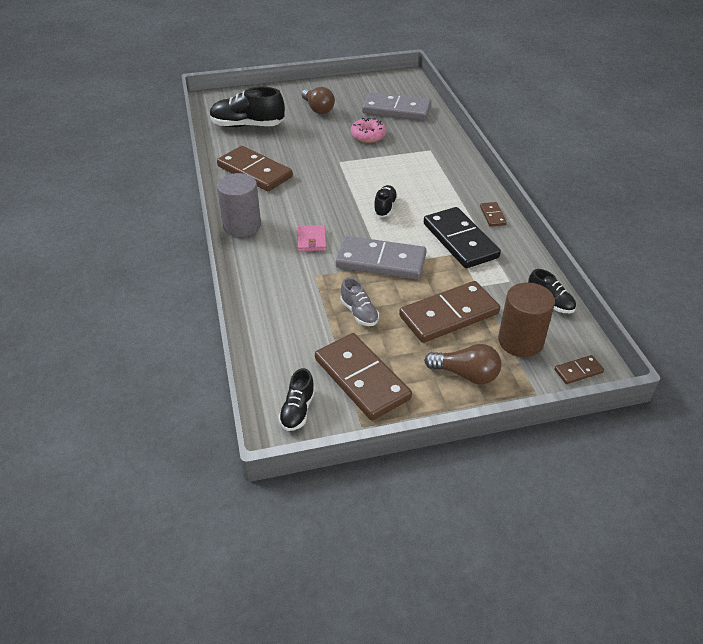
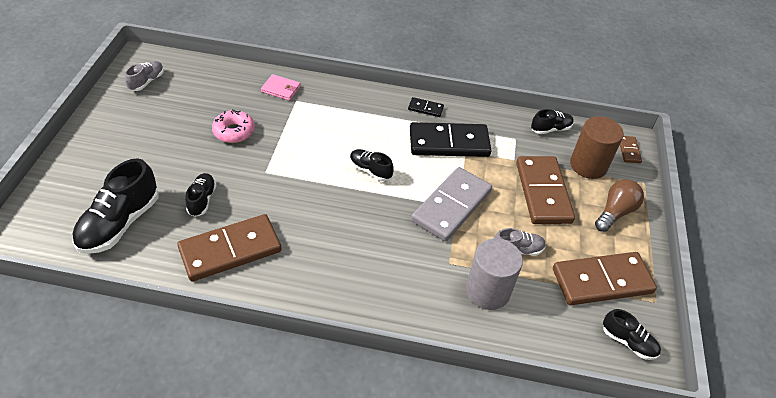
camera: 70 degrees left, 5 degrees up
(242, 226) = (330, 296): grey cylinder -> grey cylinder (488, 291)
(291, 146) = (202, 200): none -> black shoe
(311, 240) = (391, 245): pink wallet -> pink wallet (281, 89)
(318, 109) = (142, 148): brown light bulb -> none
(383, 87) = (147, 82): none -> grey shoe
(396, 110) = (202, 91): grey domino -> none
(492, 216) = (425, 108): brown domino -> black domino

